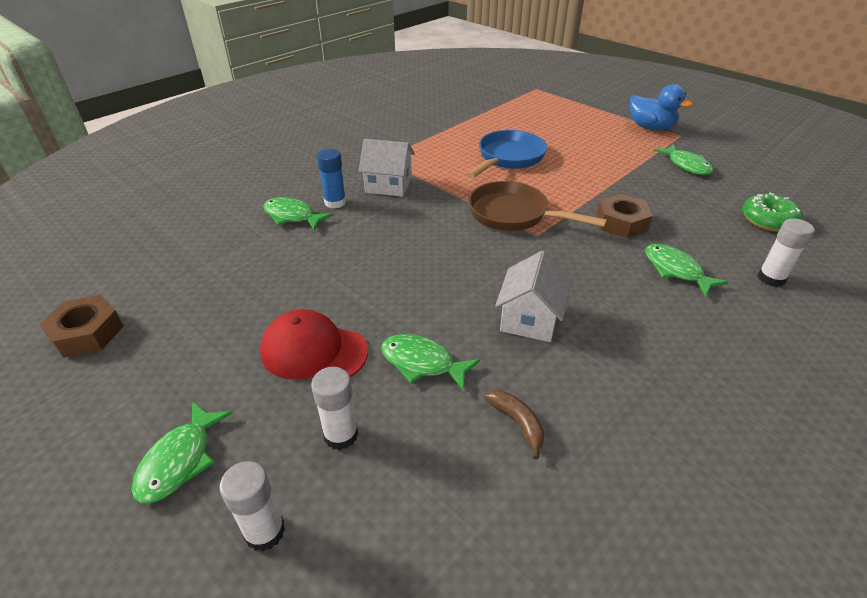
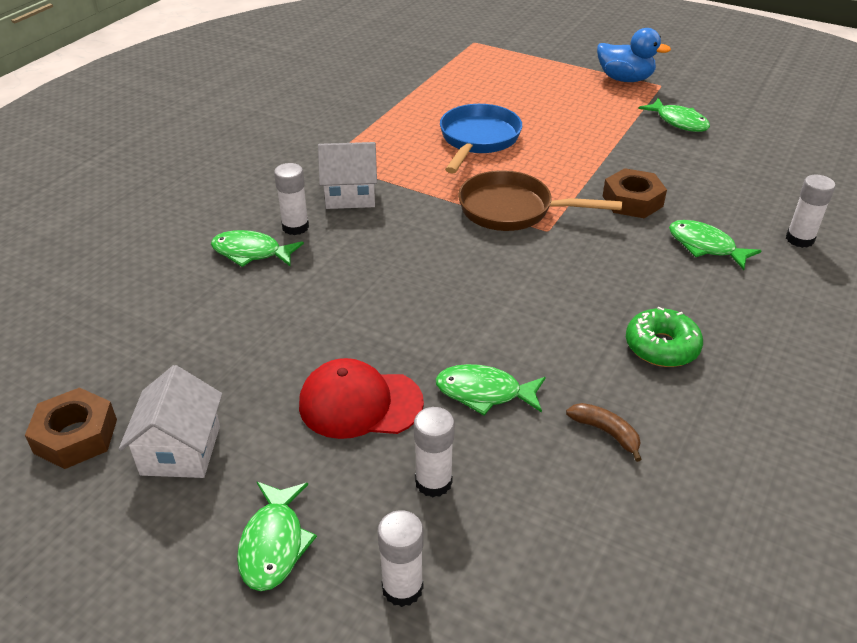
camera: 15 degrees left, 0 degrees up
(335, 202) = (295, 227): blue glue stick -> white glue stick
(529, 319) = (576, 325): white house -> white house (181, 450)
(768, 220) = (779, 175): green donut -> green donut (661, 347)

